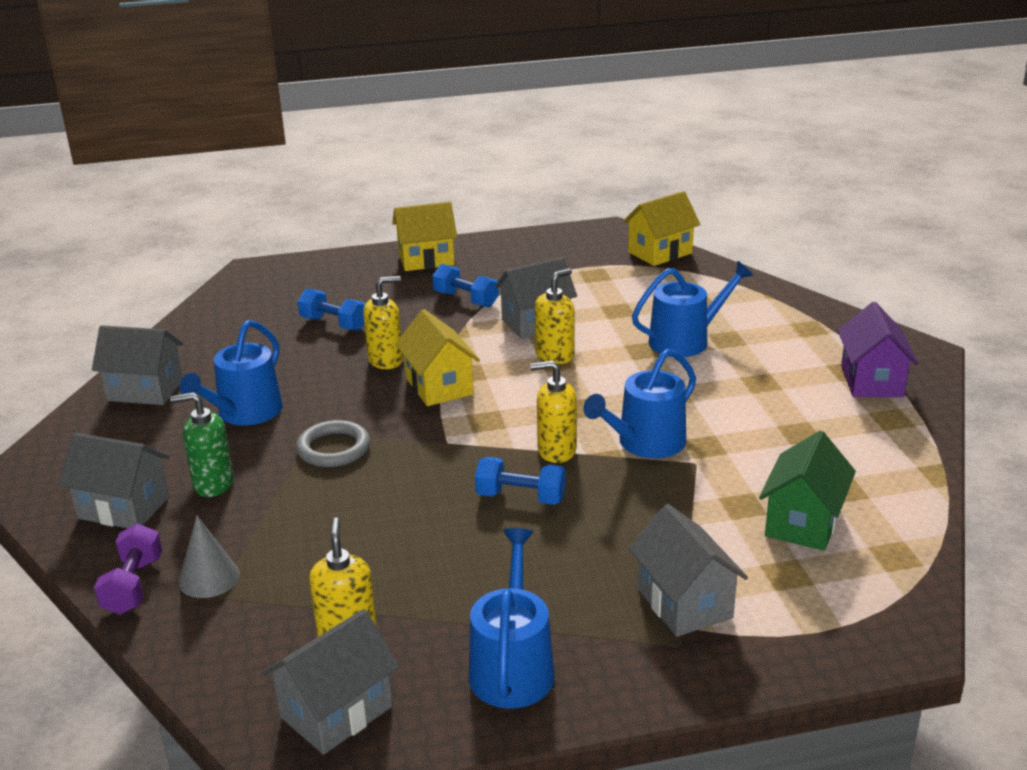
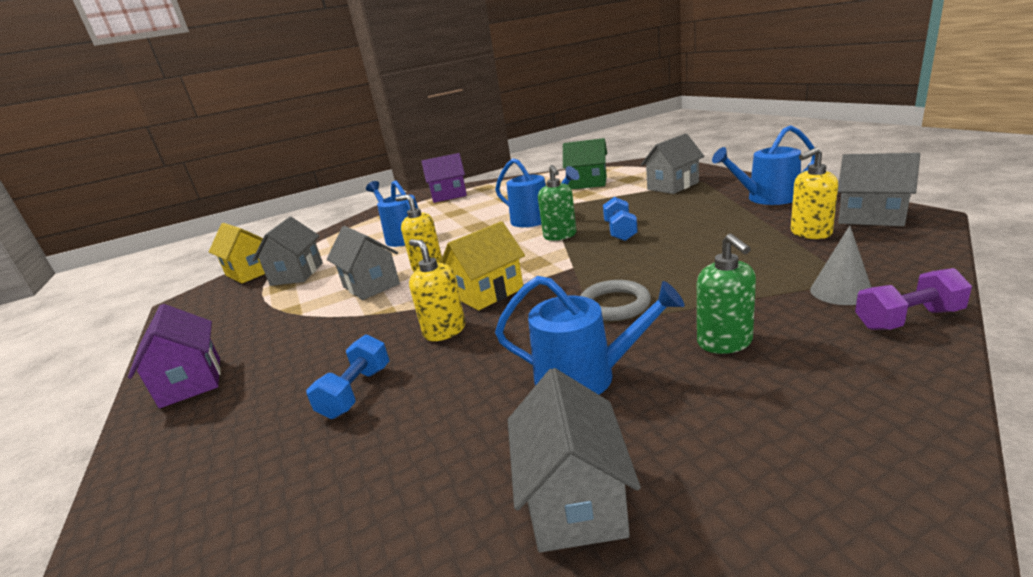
camera: 100 degrees left, 5 degrees down
(124, 508) = (827, 380): grey house -> grey house (297, 274)
(426, 260) = (191, 382): yellow house -> purple house
(466, 299) = (313, 328): blue dumbbell -> none
(556, 451) = (560, 236): yellow soap dispenser -> green soap dispenser

